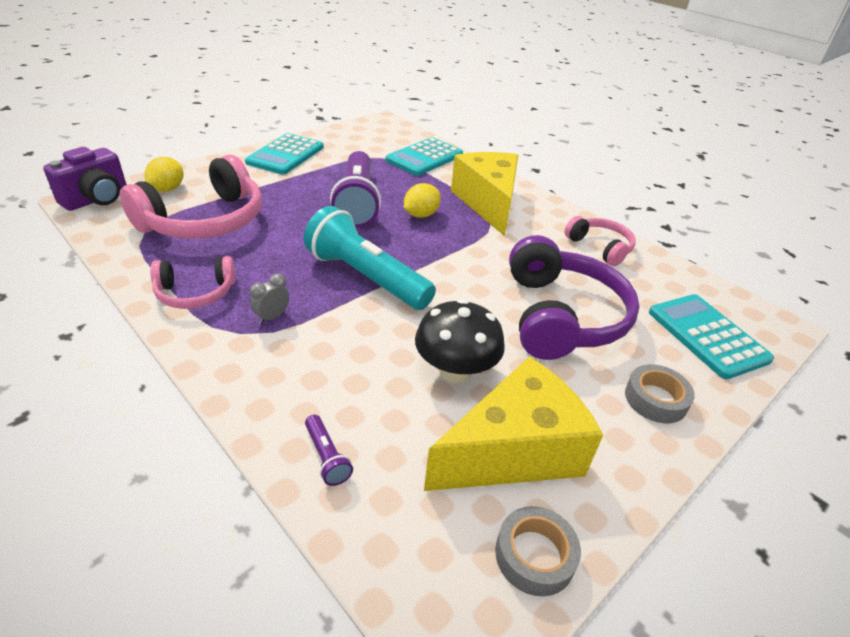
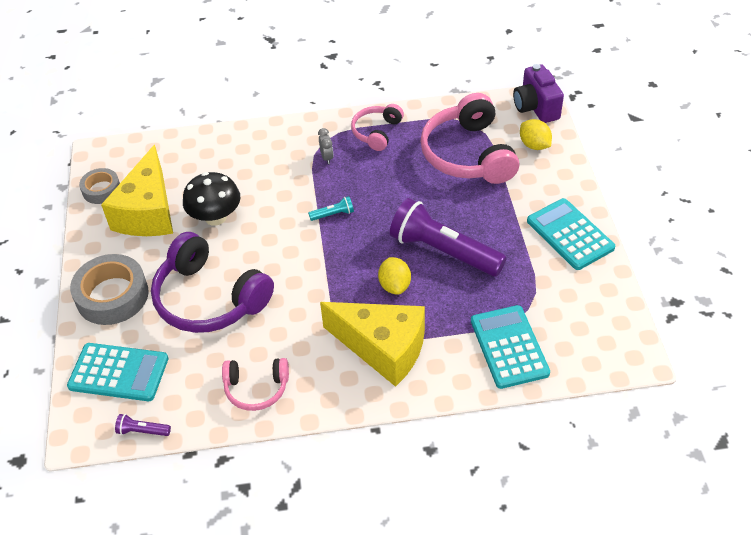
camera: 130 degrees right, 10 degrees up
(326, 457) = (209, 147): purple flashlight -> purple flashlight (142, 431)
(366, 277) = (333, 214): turquoise flashlight -> turquoise flashlight, size x0.40
(655, 399) = (112, 296): grey tape -> grey tape, size x1.71

